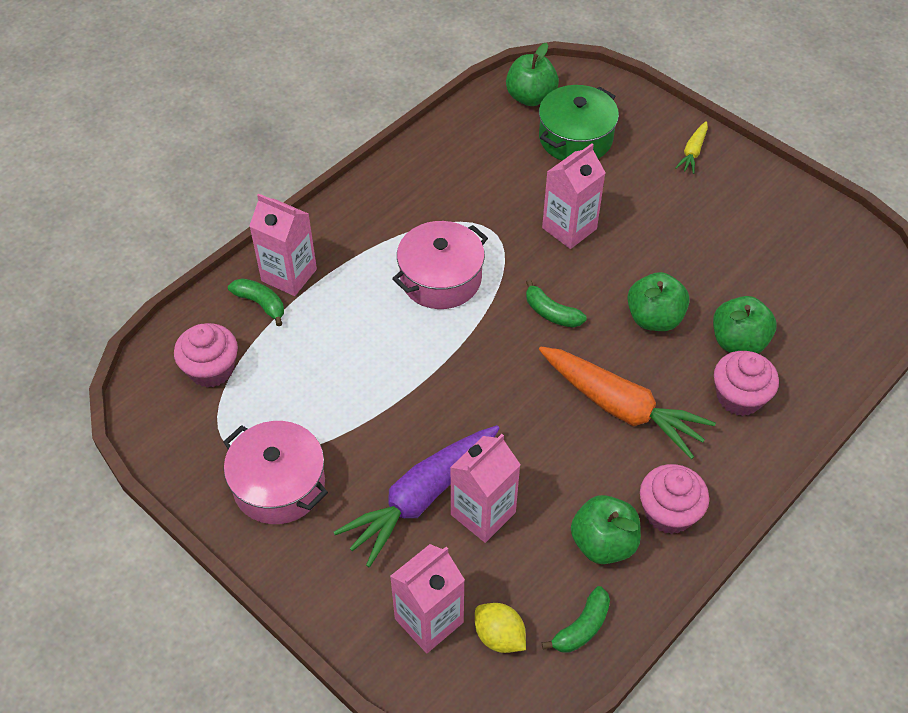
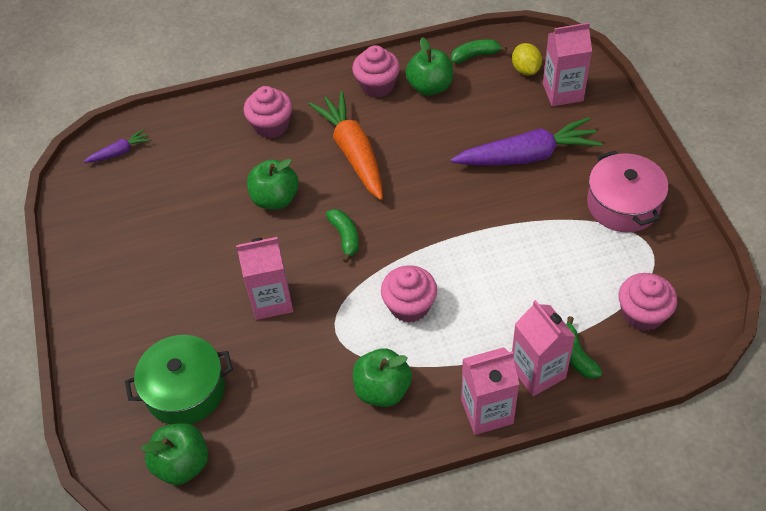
camera: 145 degrees left, 0 degrees up
(441, 278) = (409, 306): pink pot -> pink cupcake
(483, 513) = (492, 131): pink carton -> pink carton (487, 411)
(693, 152) = (104, 322): yellow carrot -> none
(738, 342) = (235, 158): green apple -> green apple (382, 390)
(860, 292) = (119, 152): none -> purple carrot

